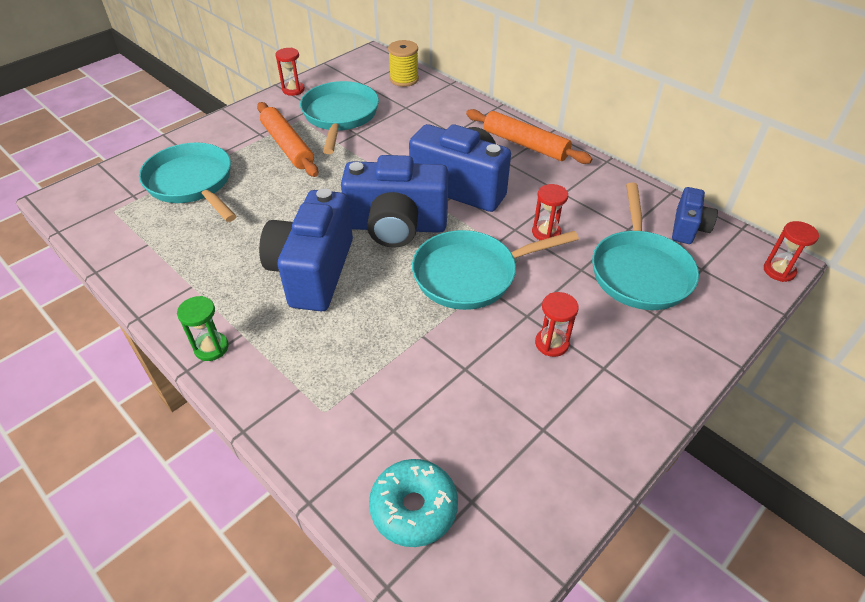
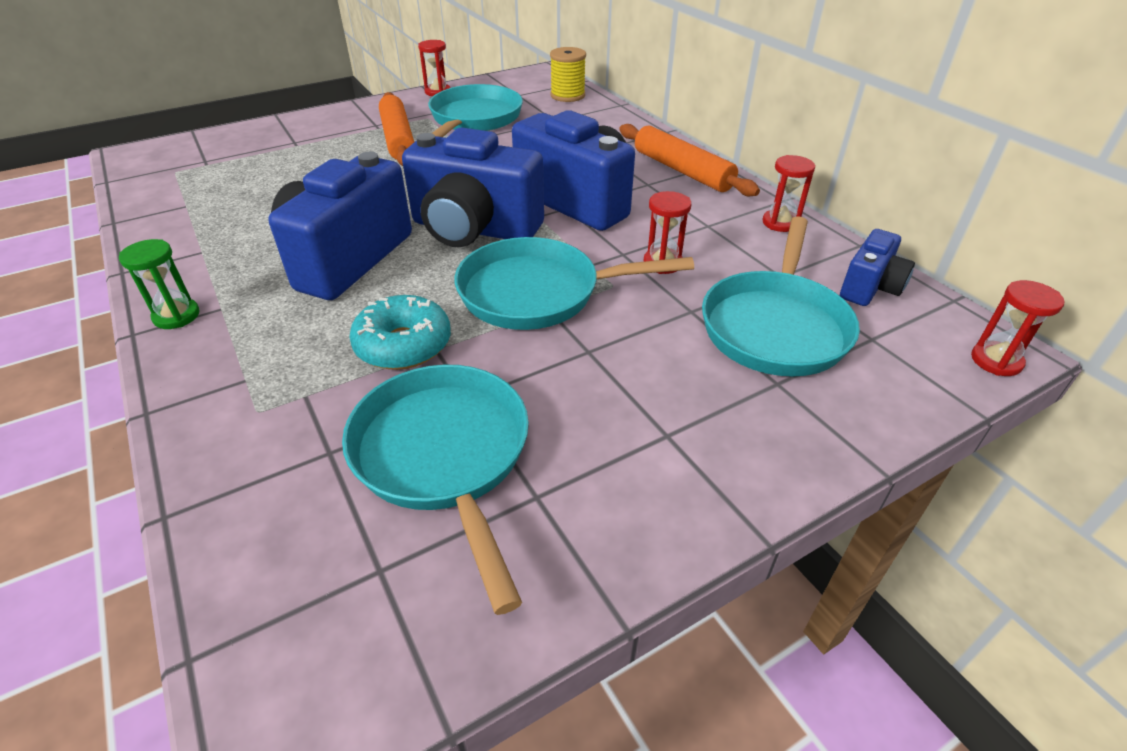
camera: 15 degrees right, 5 degrees down
(192, 183) = (273, 158): turquoise pan -> turquoise pan (444, 456)
(414, 508) = (294, 558): turquoise donut -> turquoise donut (403, 345)
(551, 343) = (605, 390): red hourglass -> red hourglass (780, 223)

